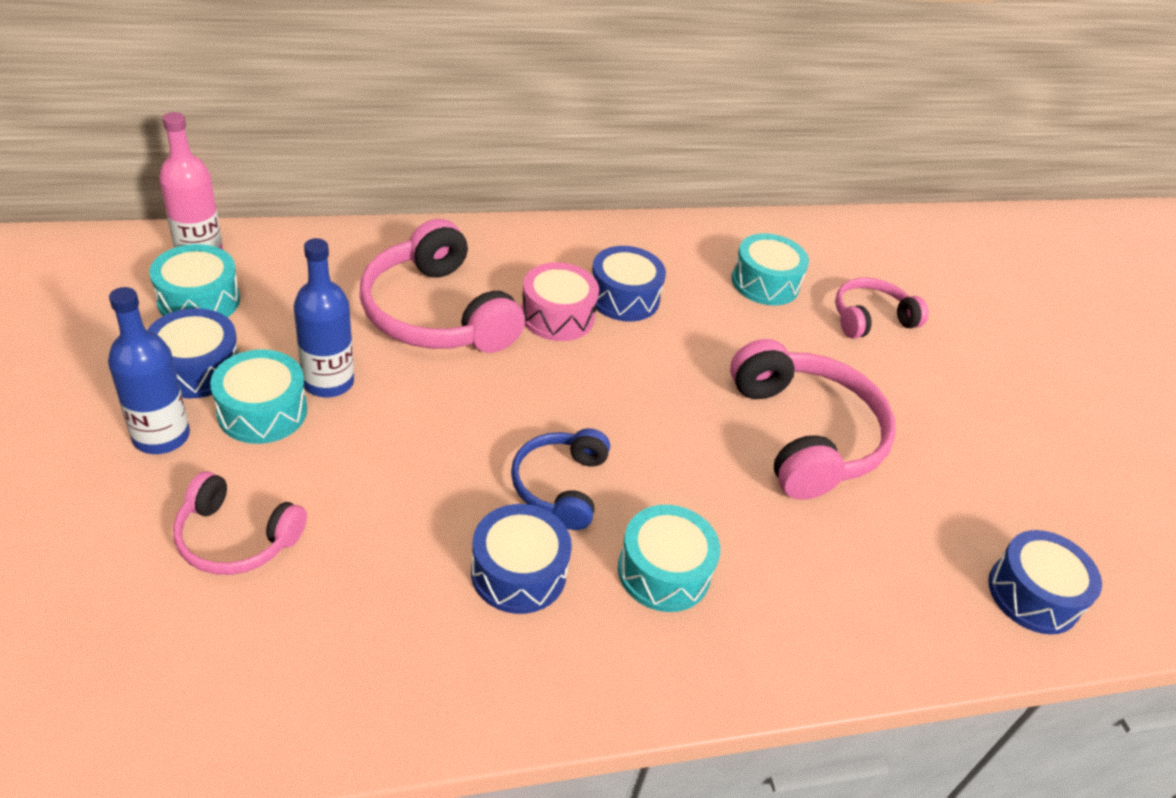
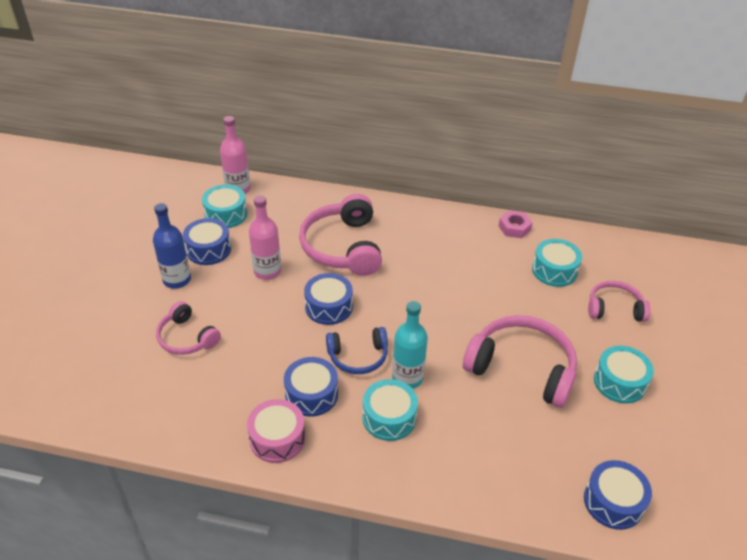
camera: 30 degrees right, 0 degrees up
(262, 411) = (228, 279): turquoise drum -> turquoise drum (619, 382)
(328, 382) = (267, 271): blue bottle -> pink bottle
(557, 316) = (410, 263): pink drum -> pink drum (277, 438)
(560, 486) = (358, 357): blue headphones -> blue headphones turned 135 degrees counterclockwise
(623, 297) = (456, 260): blue drum -> blue drum (328, 307)
(655, 498) = (407, 378): none -> turquoise bottle
(677, 233) = (514, 228): none -> pink nut
(805, 435) = (522, 368): pink headphones -> pink headphones turned 75 degrees counterclockwise

